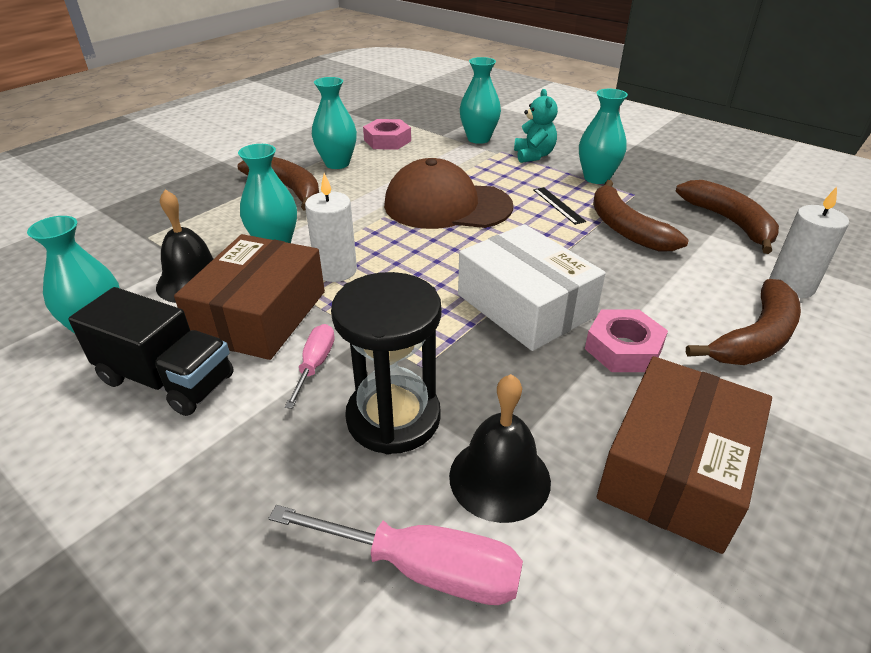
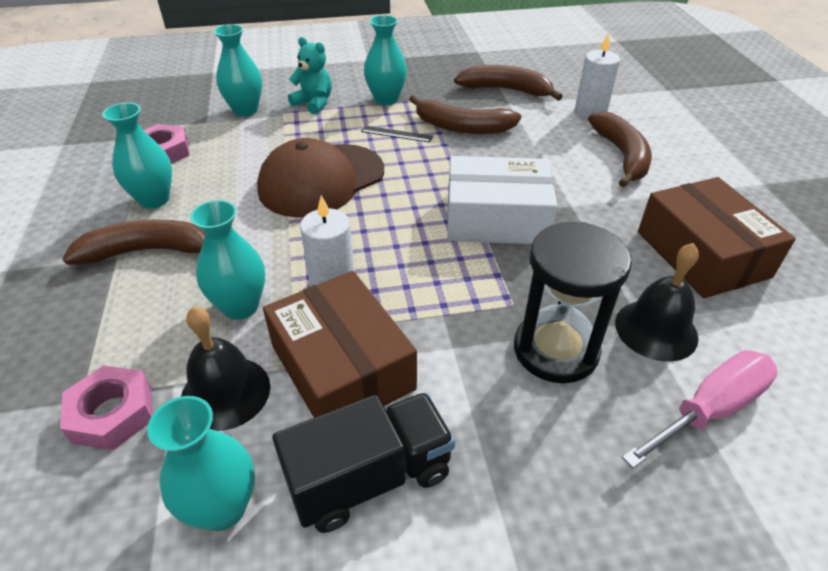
camera: 50 degrees left, 5 degrees up
(315, 364) = (451, 363): pink screwdriver -> none
(623, 348) = (583, 206): pink nut -> pink nut (112, 413)

